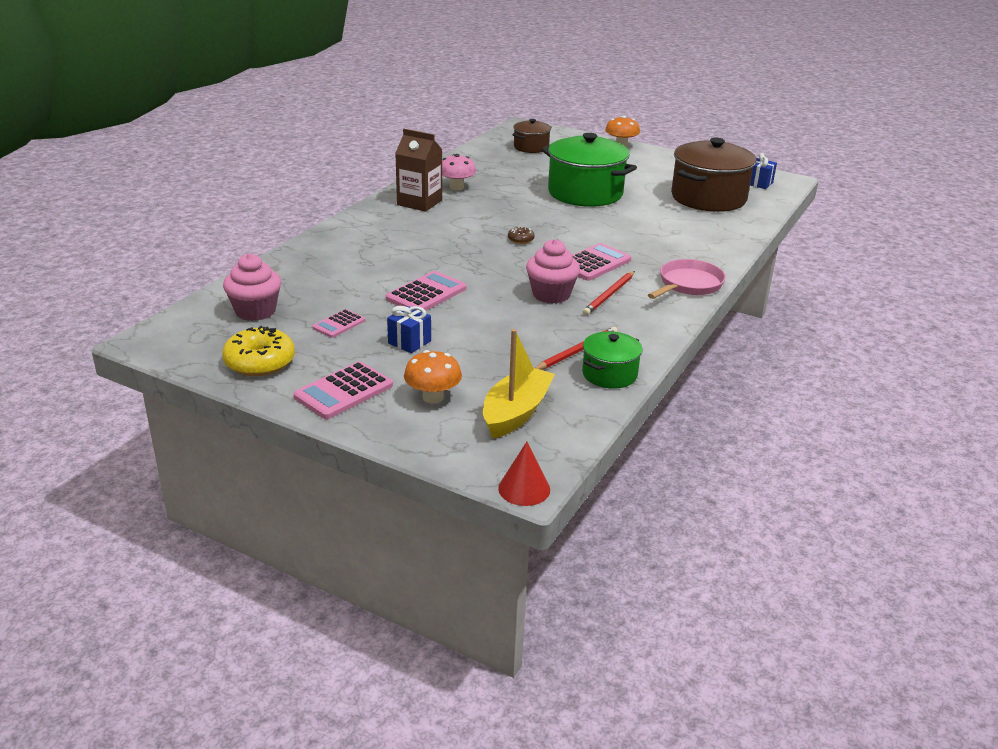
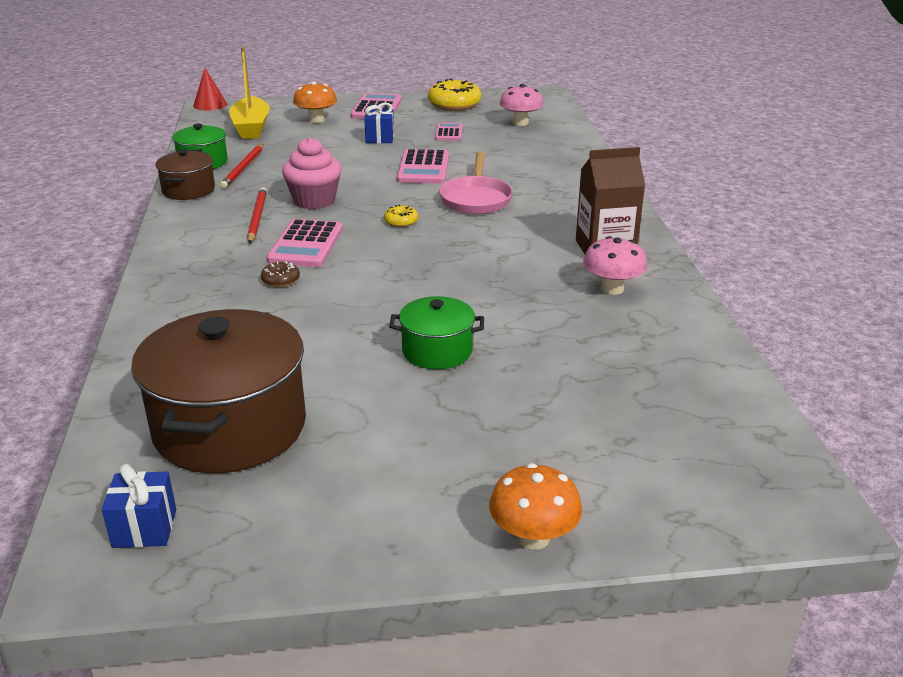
camera: 145 degrees right, 0 degrees up
(255, 311) = (520, 123): pink cupcake -> pink mushroom
(511, 257) = (401, 222): none -> yellow donut
(520, 239) = (419, 244): brown donut -> brown donut (281, 280)
(531, 147) = (674, 435): brown pot -> brown pot (188, 190)
(585, 193) = (437, 351): green pot -> green pot, size x0.52
(688, 285) = (178, 255): pink pan -> pink pan (476, 199)

